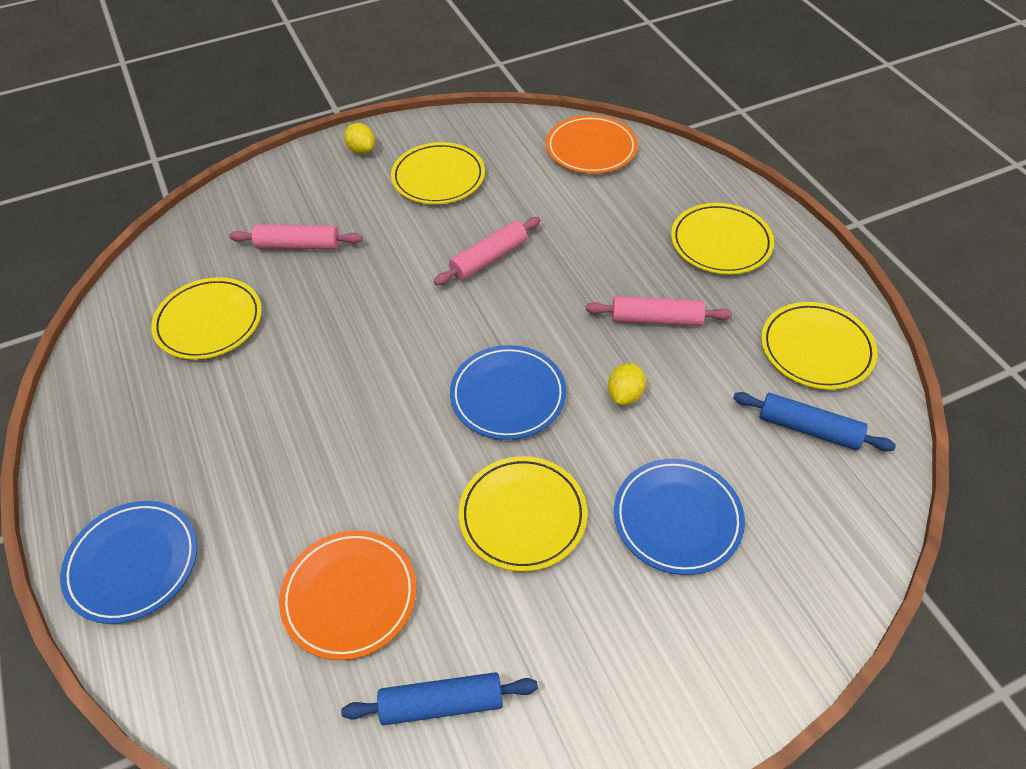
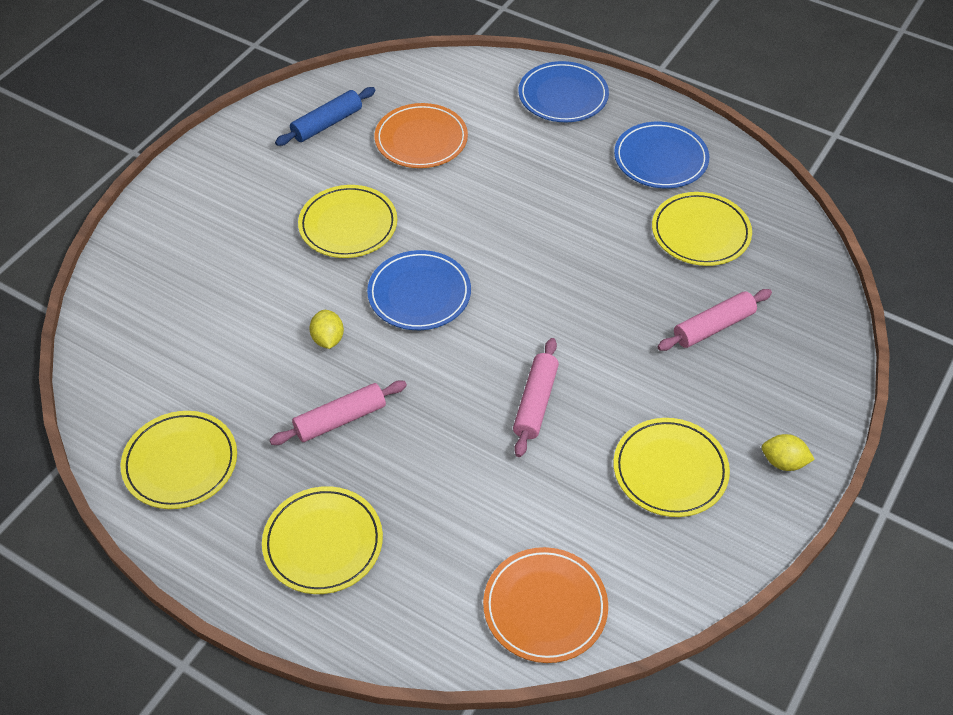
camera: 145 degrees right, 0 degrees up
(677, 518) = (240, 272): blue plate -> blue plate (660, 159)
(808, 429) = (165, 384): blue rolling pin -> none

